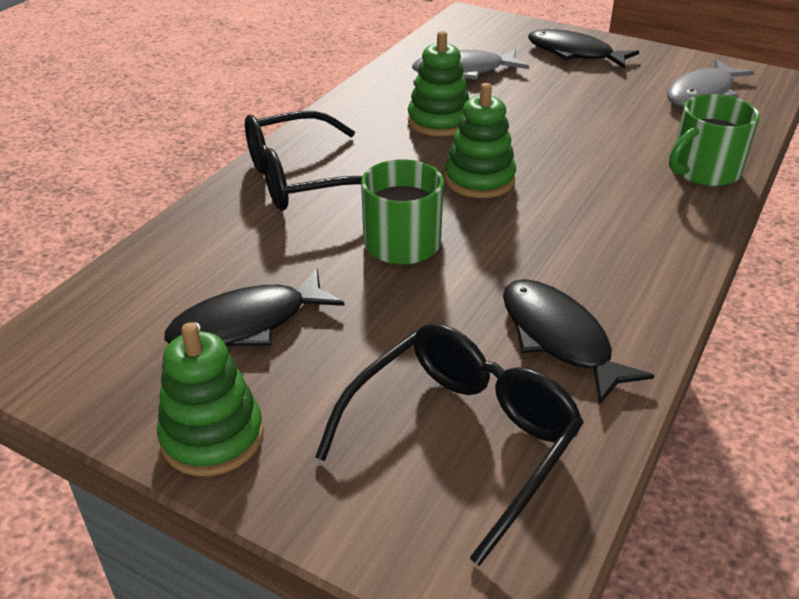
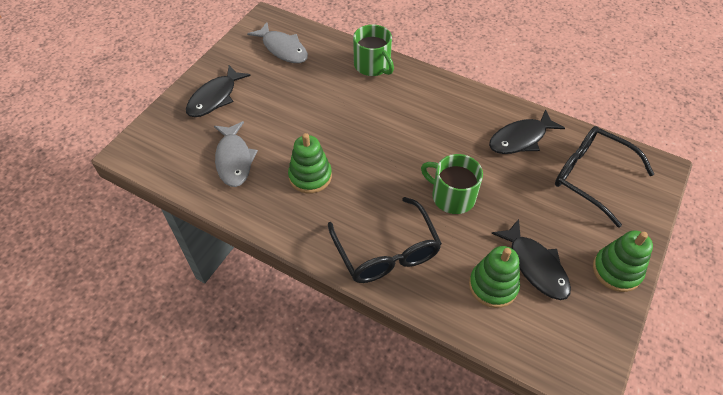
camera: 90 degrees left, 15 degrees up
(479, 179) = (384, 159): green stacking toy -> green stacking toy (493, 286)

